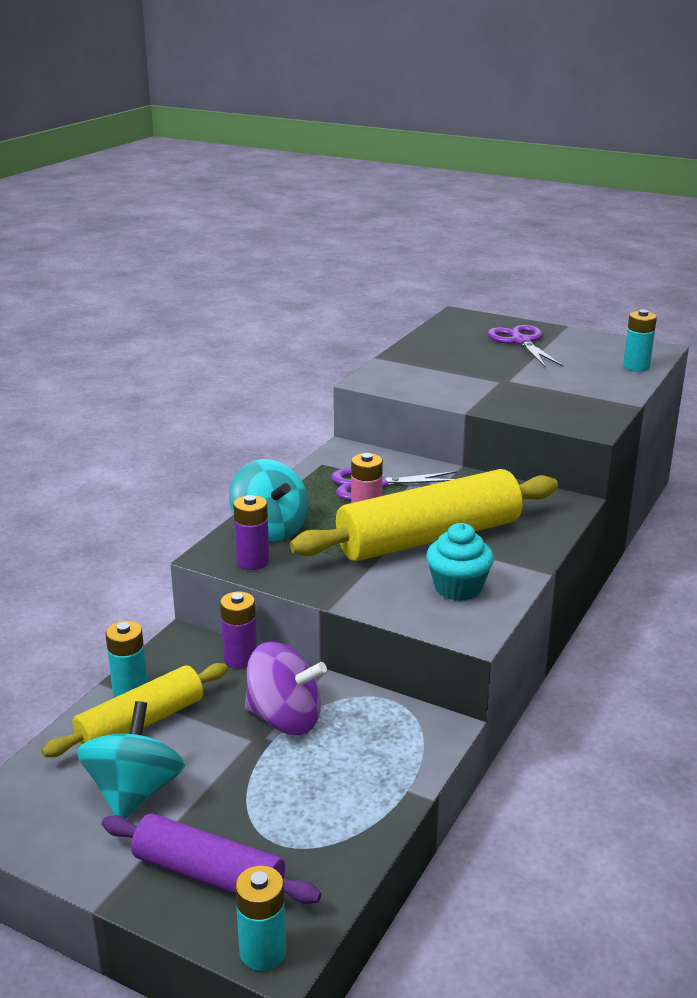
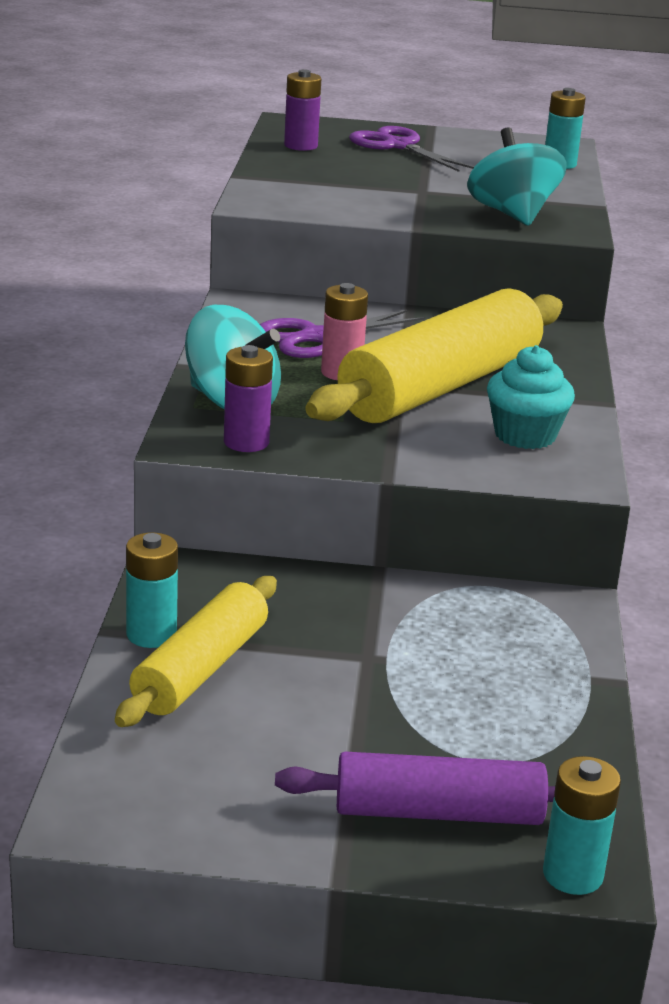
camera: 25 degrees left, 0 degrees up
(135, 792) = (264, 746): turquoise spinning top -> turquoise spinning top (512, 215)
(240, 658) = (266, 573): purple battery -> purple battery (301, 146)
(285, 718) = (382, 629): purple spinning top -> none

